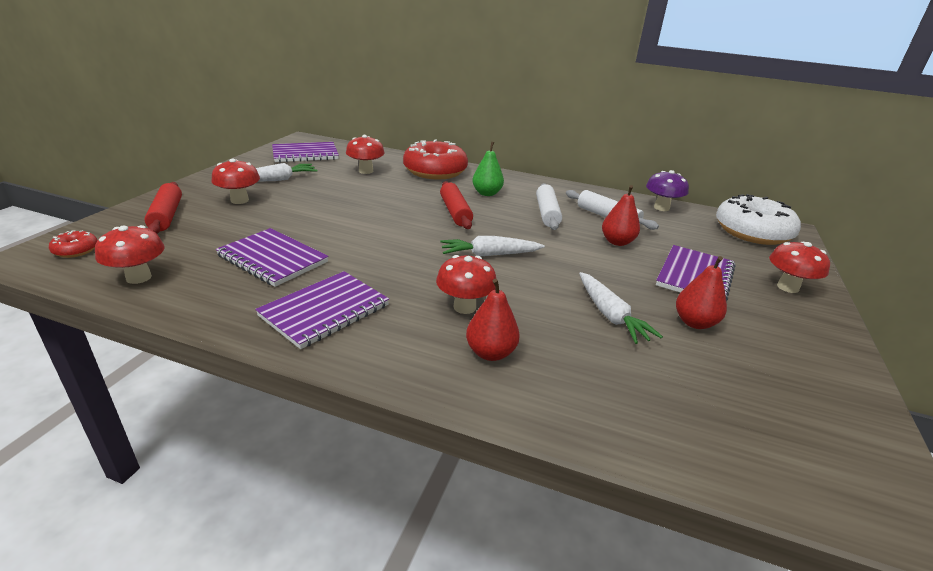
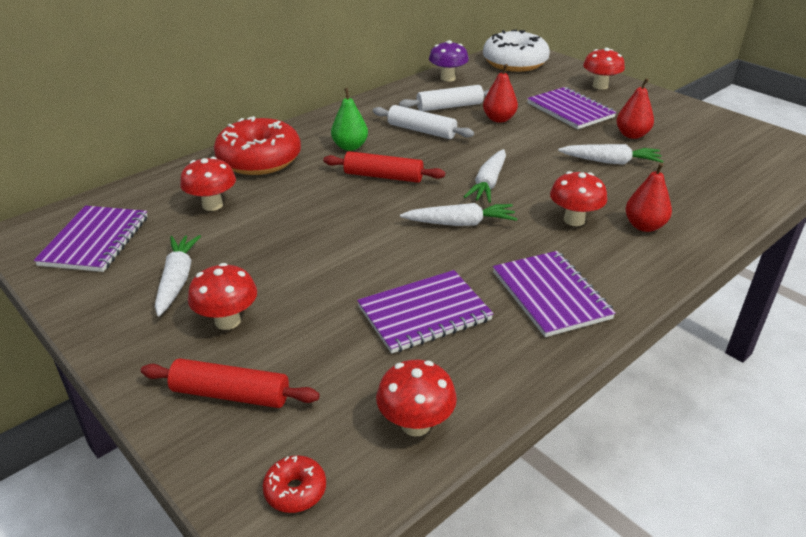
camera: 60 degrees left, 5 degrees up
(411, 253) = (460, 223): none -> white carrot

